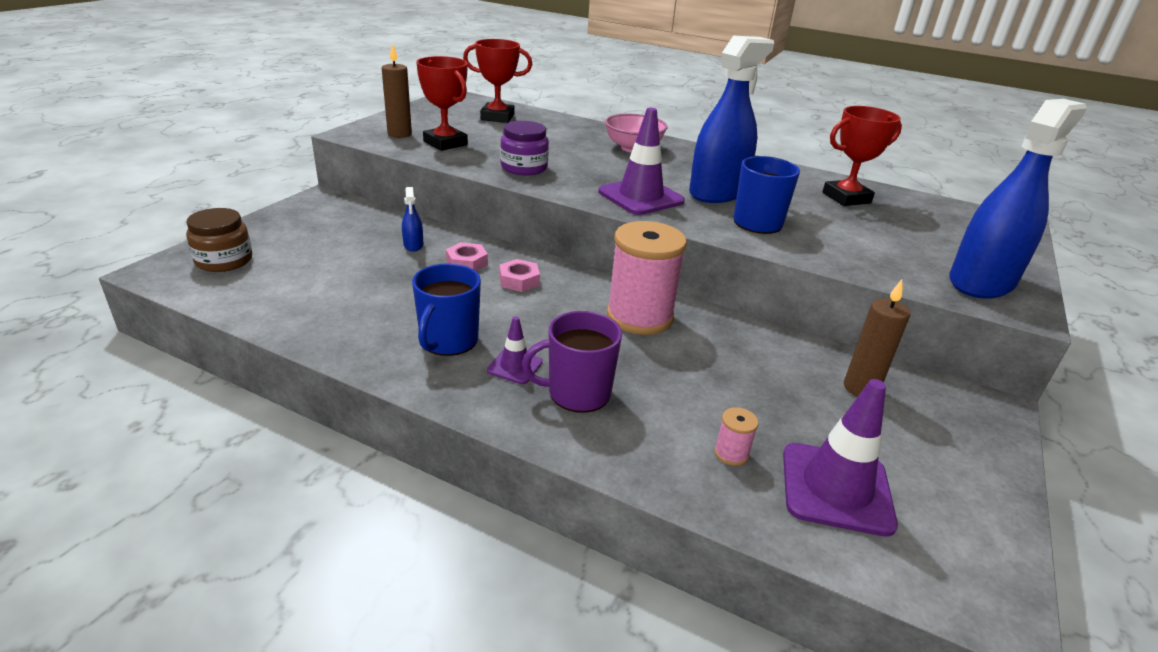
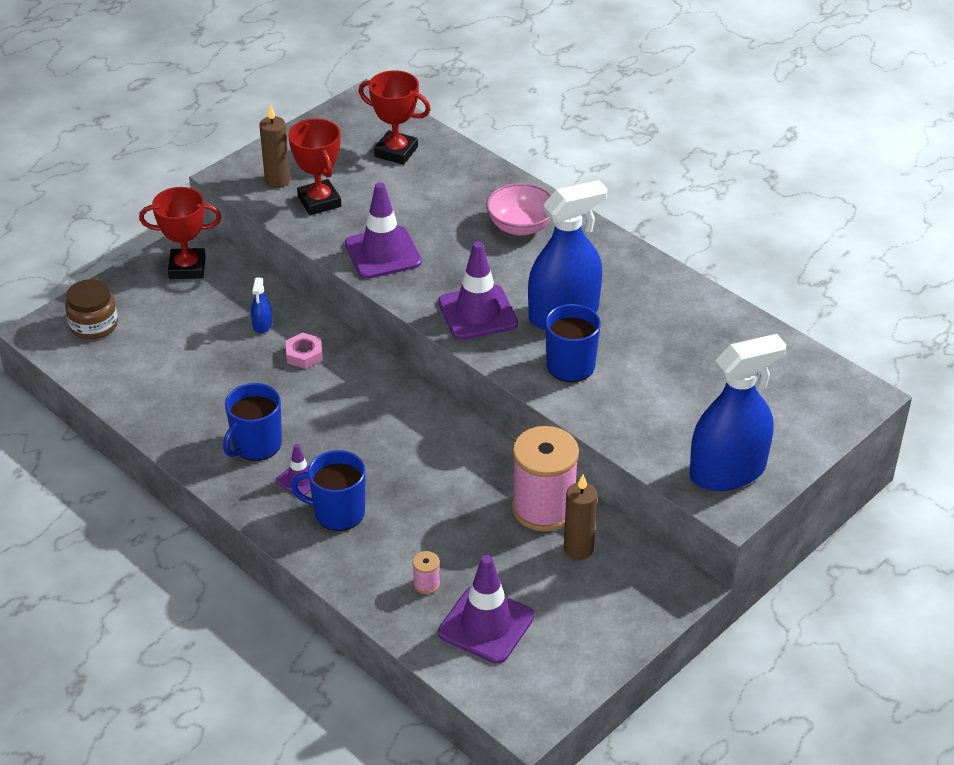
camera: 20 degrees right, 10 degrees up
(519, 280) = (343, 384): pink nut -> none
(524, 168) = (383, 253): purple jar -> purple traffic cone
(577, 393) = (338, 512): purple mug -> blue mug
(639, 316) = (432, 443): pink spool -> pink spool (543, 508)
(846, 198) = (702, 338): red trophy -> red trophy (187, 268)

